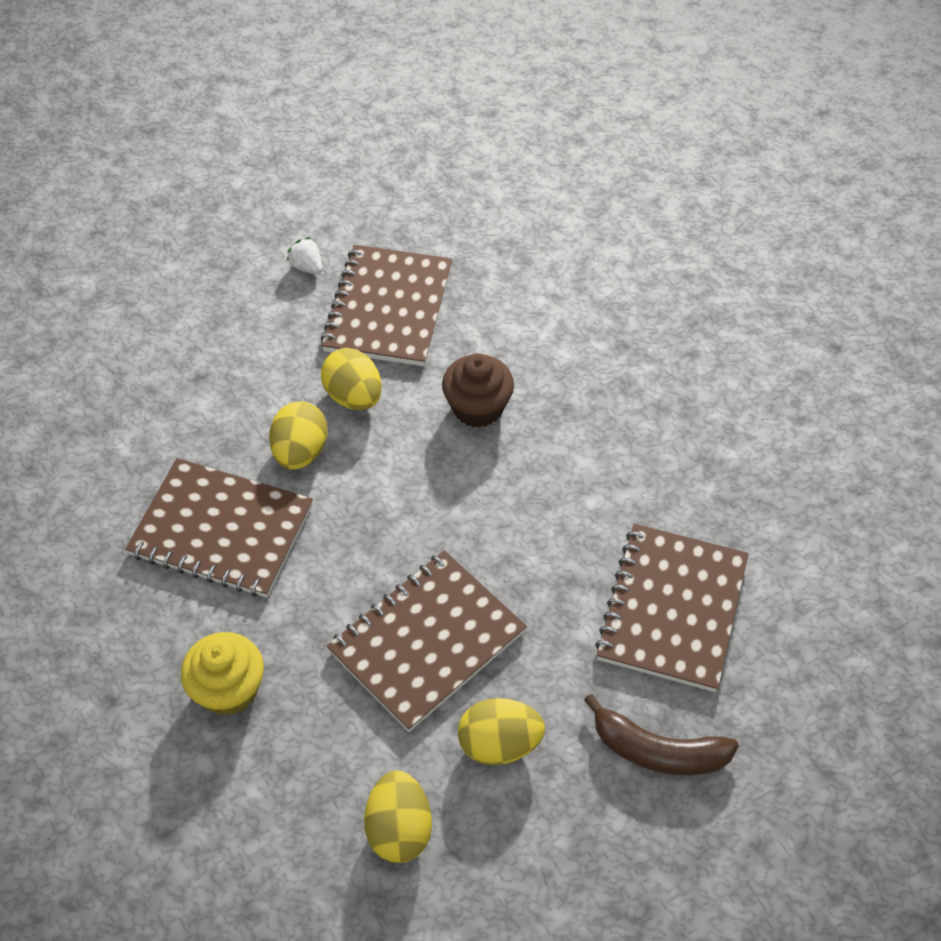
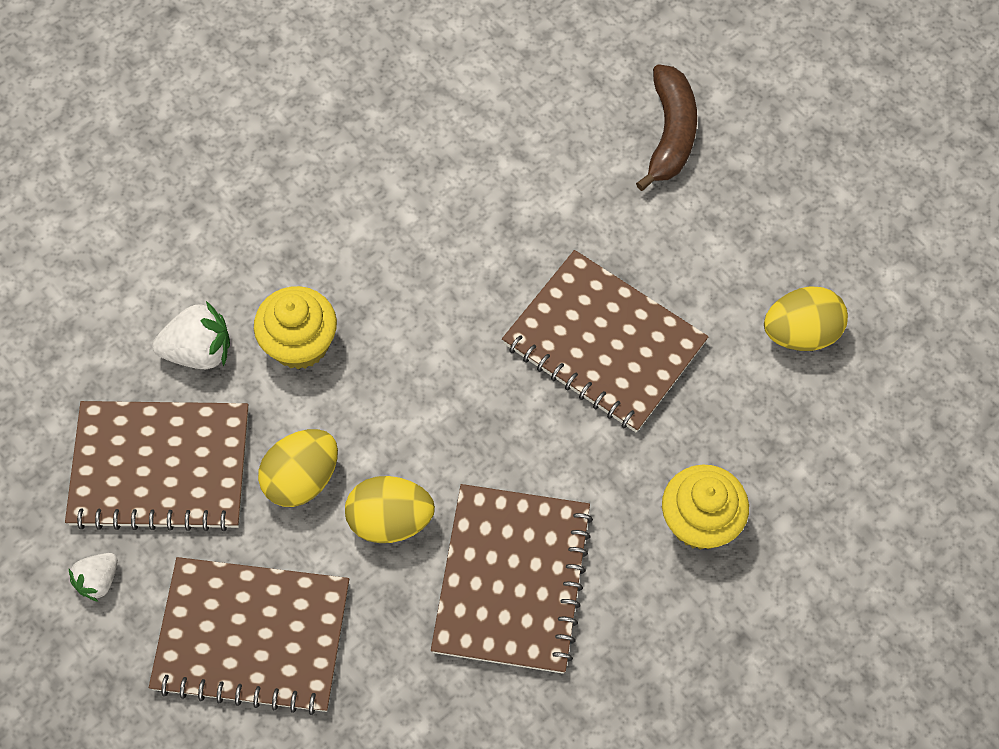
camera: 100 degrees left, 10 degrees up
(477, 407) = (300, 343): brown cupcake -> yellow cupcake
(485, 340) = (199, 351): none -> white strawberry
(499, 744) = (696, 262): yellow egg -> none
(672, 609) = (521, 134): brown notebook -> brown notebook (252, 636)

